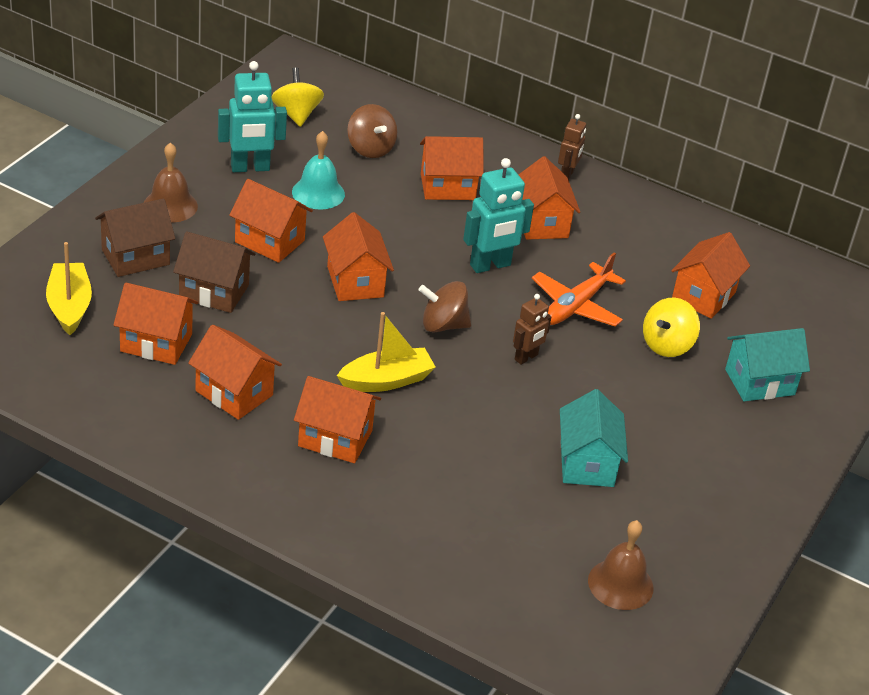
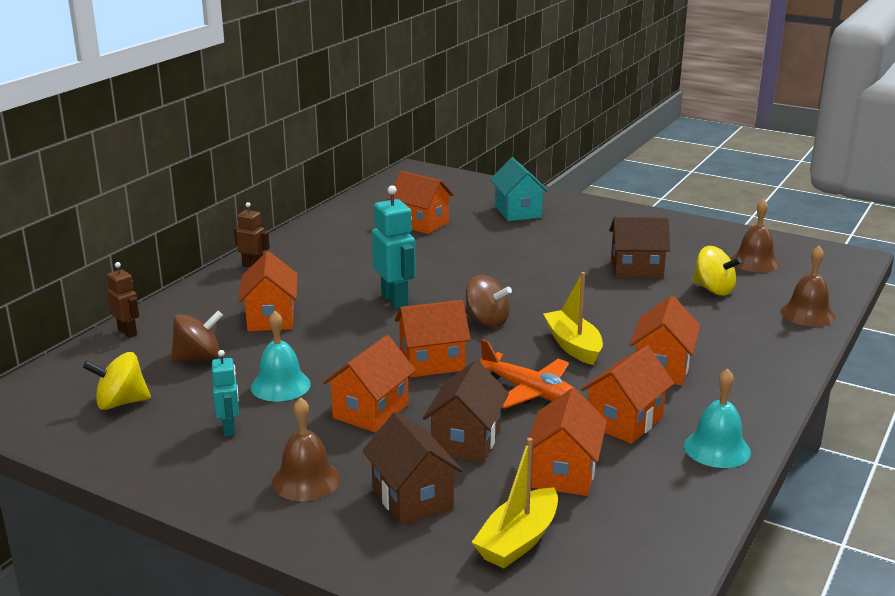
camera: 85 degrees left, 15 degrees down
(69, 306) = (518, 540): yellow boat -> yellow boat turned 45 degrees counterclockwise
(178, 446) = (717, 449): none -> turquoise bell
(250, 168) = (229, 429): turquoise robot -> turquoise robot, size x0.60
(443, 325) = (486, 321): brown spinning top -> brown spinning top turned 60 degrees counterclockwise
(464, 595) = (807, 314): none -> brown bell
(526, 357) = (519, 288): brown robot -> brown robot (127, 332)
(541, 223) = (328, 278): orange house -> none
(576, 306) = (445, 267): orange plane -> orange plane (530, 392)
(586, 463) = (636, 269): turquoise house -> brown house
(667, 345) = (485, 238): yellow spinning top -> yellow spinning top (713, 290)

